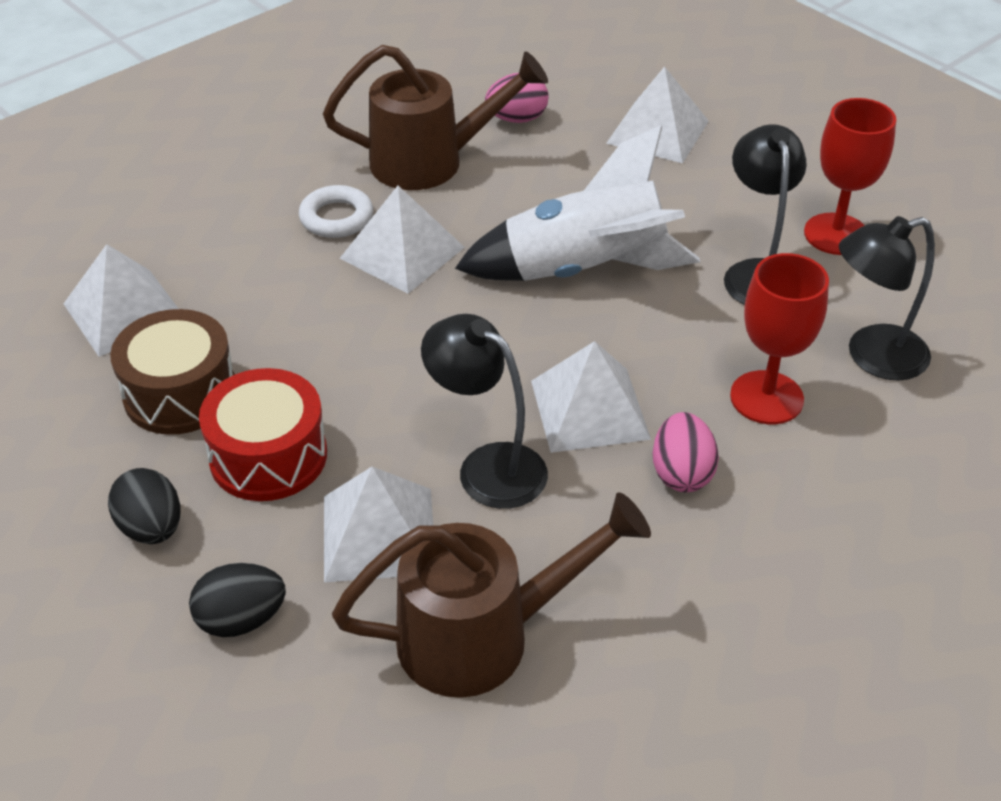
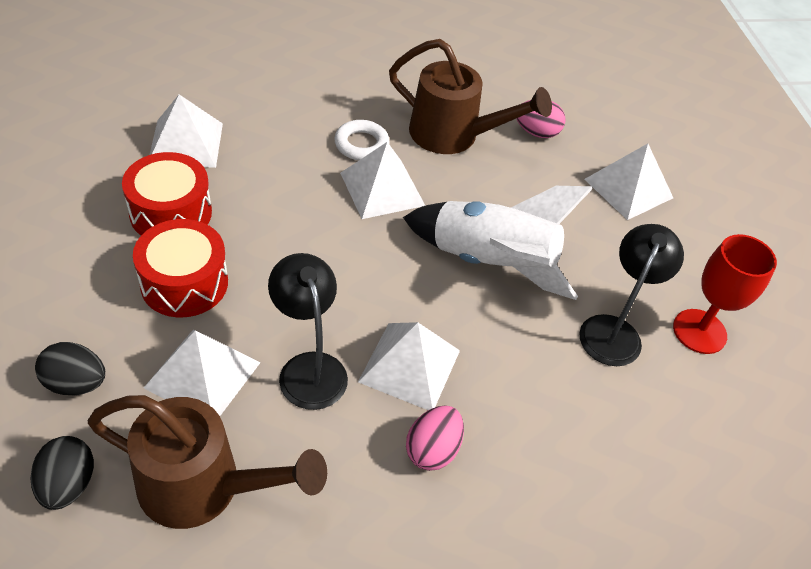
camera: 25 degrees right, 5 degrees up
(152, 528) = (80, 292): black egg -> black egg (68, 484)
(180, 393) = (171, 213): brown drum -> red drum
(766, 398) = (541, 428): red goblet -> none
(872, 356) = (648, 441): black lamp -> none

